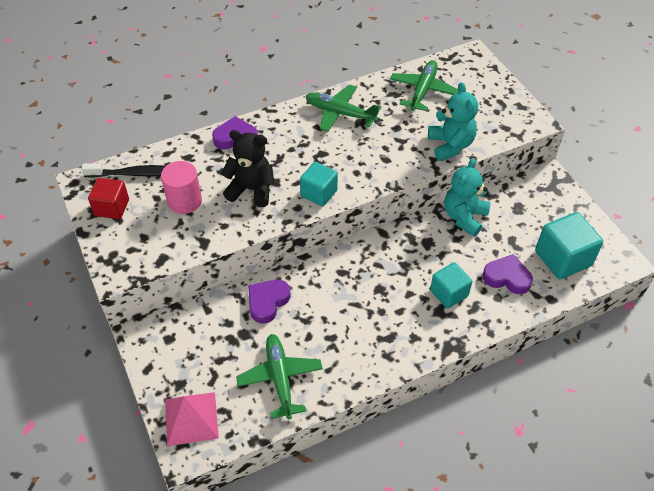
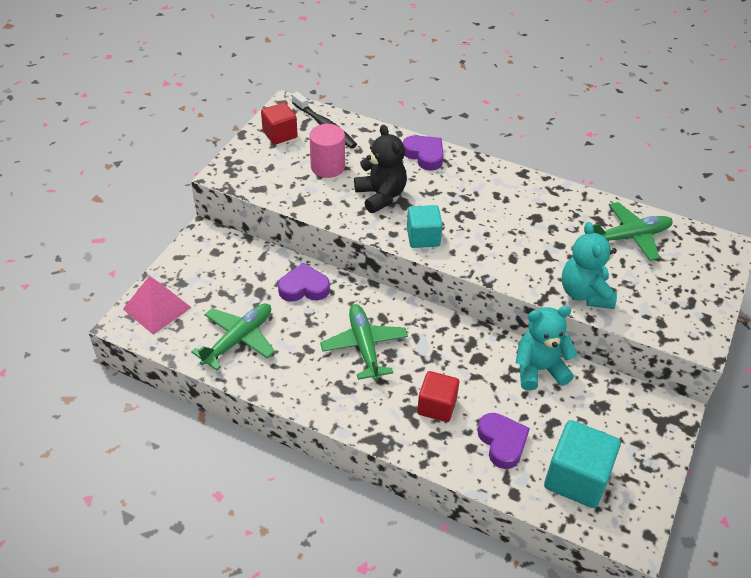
camera: 50 degrees right, 5 degrees down
(340, 113) = (530, 199): green plane -> green plane (364, 347)
(449, 293) = (437, 406): turquoise cube -> red cube
(450, 145) = (585, 293): turquoise teddy bear -> turquoise teddy bear turned 135 degrees clockwise

